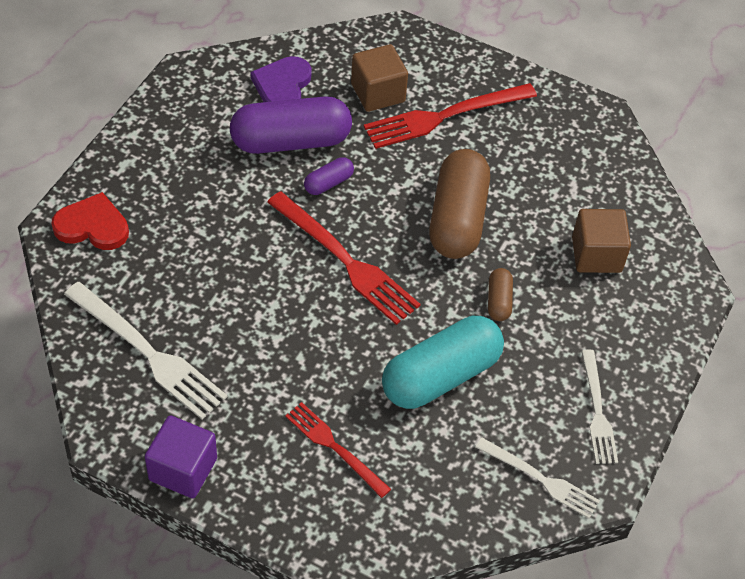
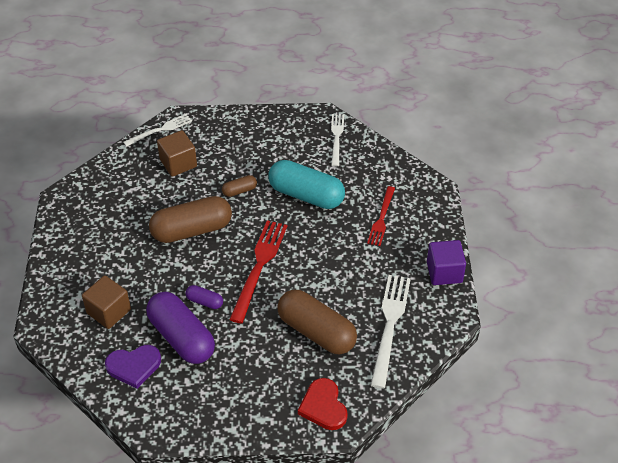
camera: 115 degrees left, 5 degrees down
(199, 270) = (316, 332): none -> brown capsule
(444, 116) = (110, 269): red fork -> none
(597, 411) = (282, 131): white fork -> white fork (160, 130)

